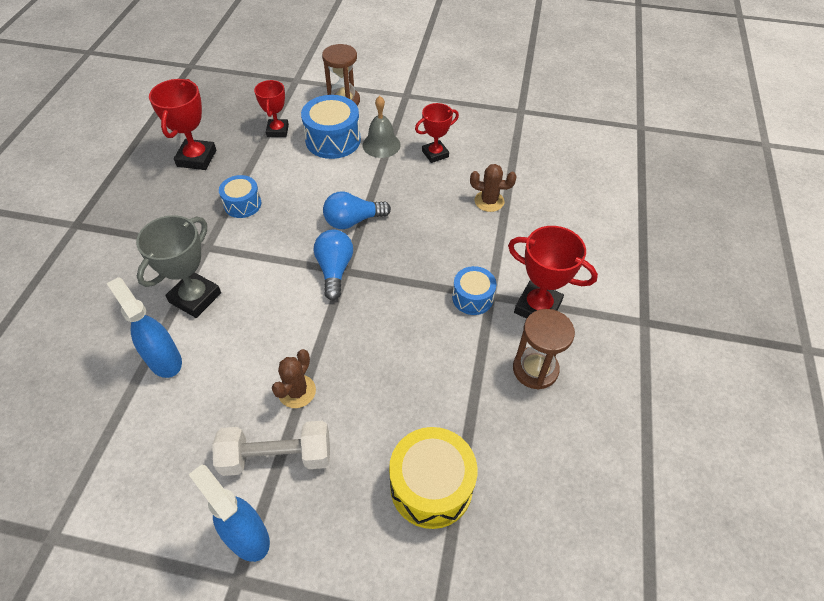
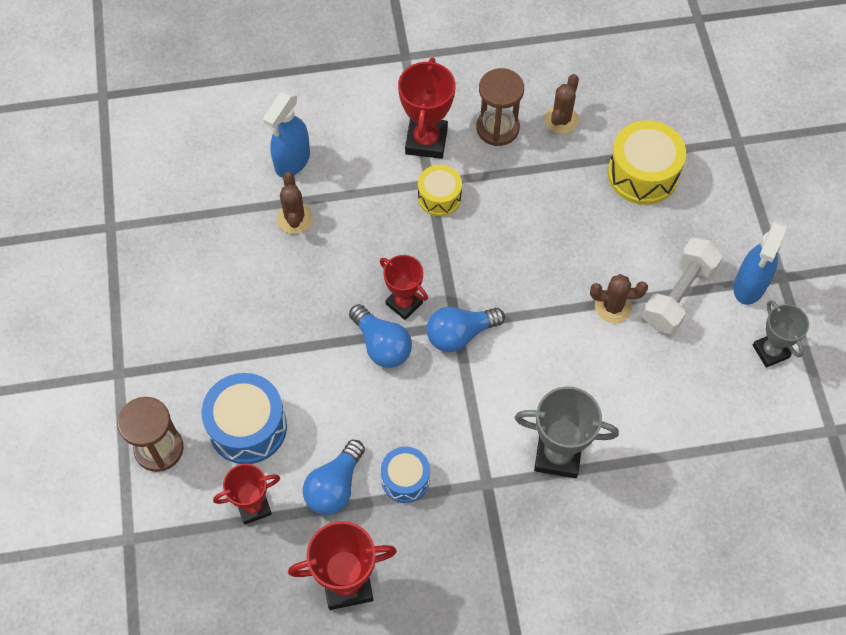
camera: 110 degrees left, 10 degrees up
(164, 360) = (640, 441): blue spray bottle -> blue spray bottle (292, 161)
(166, 519) = (770, 351): none -> grey trophy
(263, 169) = (335, 486): none -> blue light bulb
(277, 456) = (678, 295): white dumbbell -> white dumbbell turned 60 degrees clockwise
(381, 145) = (236, 365): grey bell -> none
(435, 154) = (232, 298): red trophy -> red trophy (404, 303)
(472, 298) = (439, 197): blue drum -> yellow drum
(528, 432) = (561, 120): none -> brown cactus

